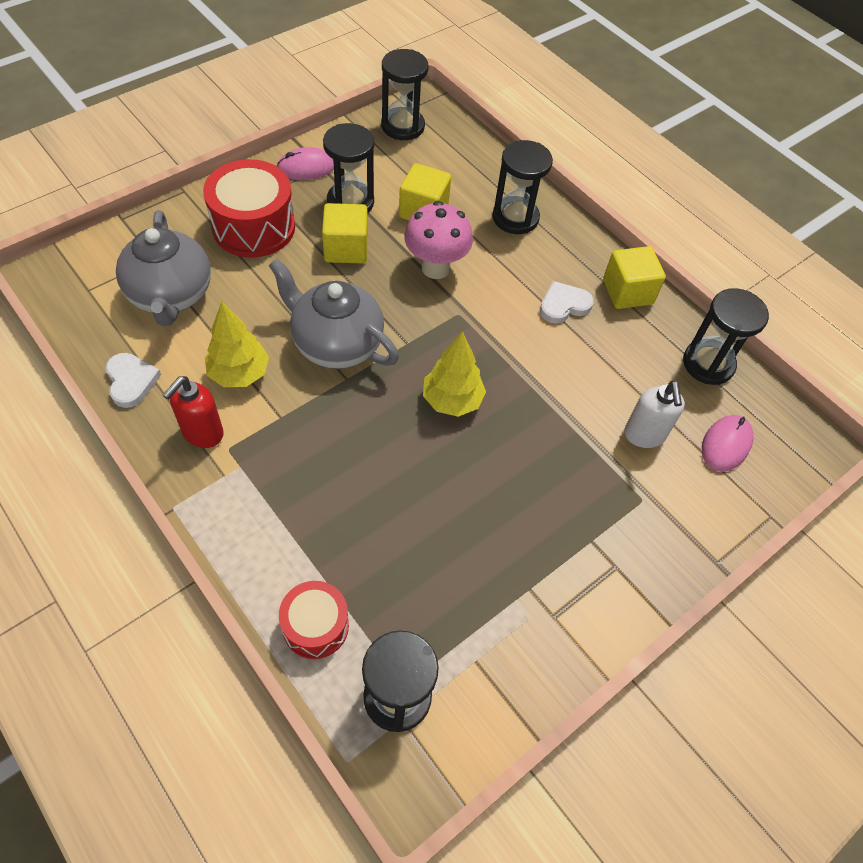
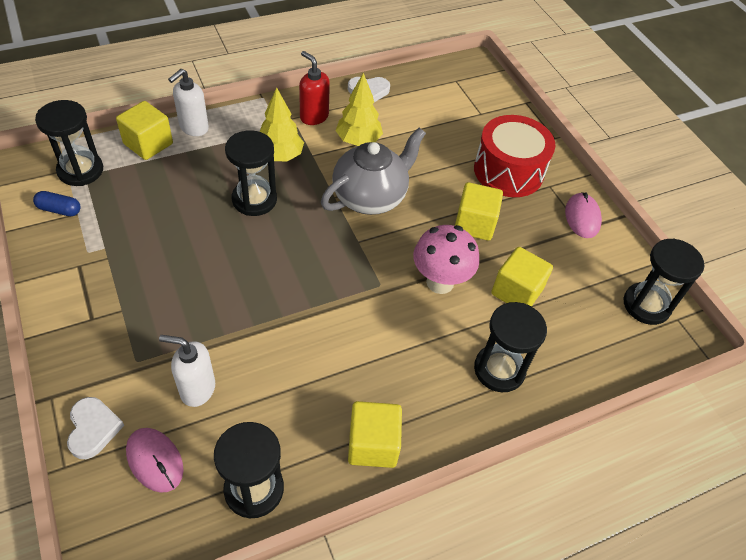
camera: 105 degrees right, 5 degrees down
(171, 296) = (441, 117): grey teapot -> none
(264, 577) = (193, 128): none -> white soap dispenser
(315, 626) = (148, 144): red drum -> yellow cube
(350, 202) = (533, 239): black hourglass -> black hourglass (254, 200)
(452, 400) = (290, 256): yellow tree -> yellow tree (280, 156)
(478, 687) = (59, 210): none -> blue capsule
(563, 305) = (370, 375): white heart -> white heart (93, 428)

